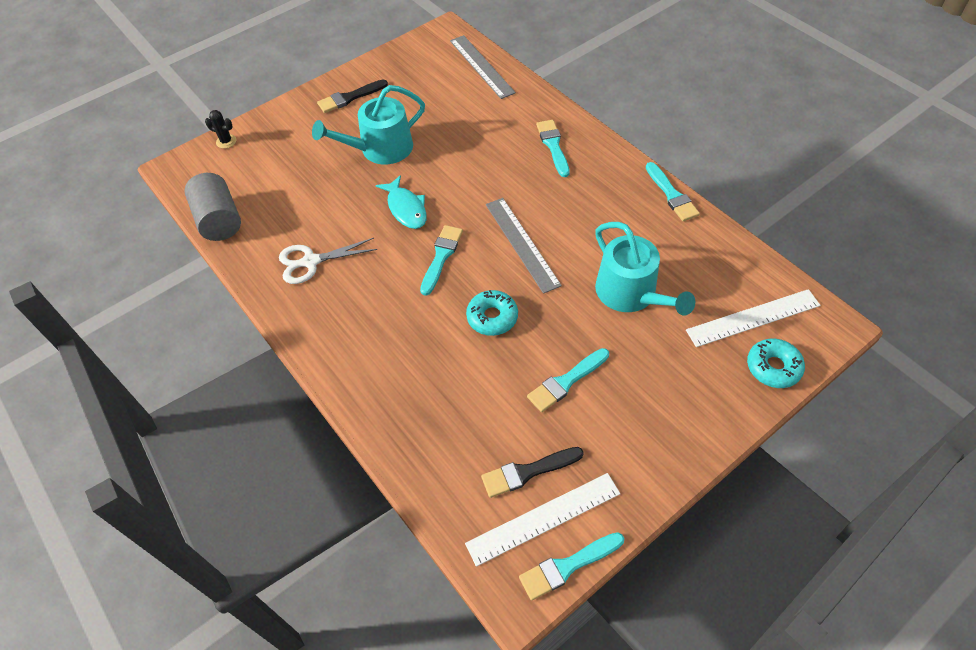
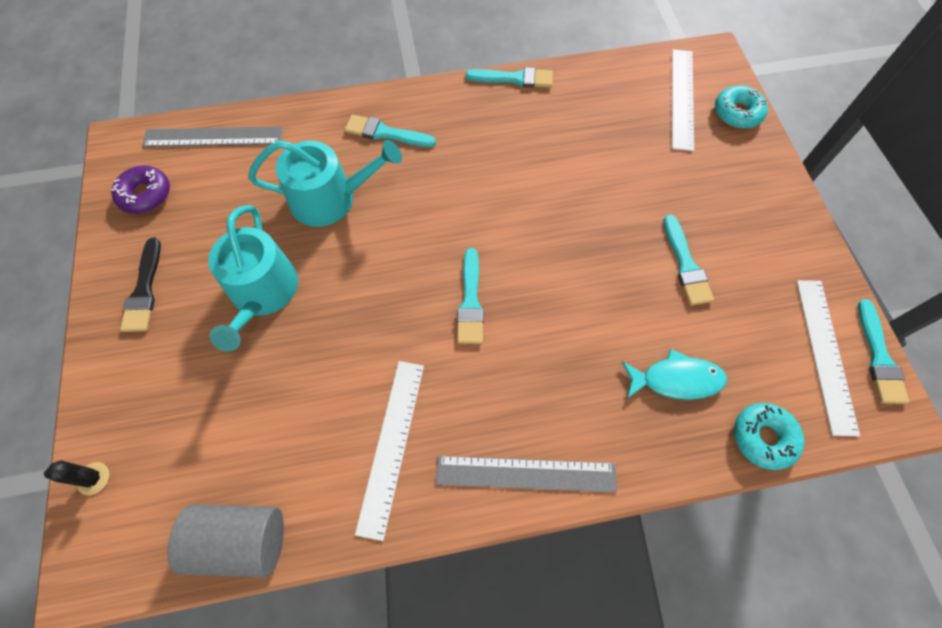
camera: 65 degrees left, 10 degrees up
(226, 141) = (93, 478): black cactus -> black cactus turned 45 degrees clockwise
(311, 262) = (391, 445): white scissors -> white ruler
(406, 208) = (377, 306): turquoise fish -> turquoise fish (676, 379)
(415, 62) = (145, 194): none -> purple donut
(441, 256) = (470, 302): turquoise brush -> turquoise brush turned 135 degrees counterclockwise
(492, 317) = (578, 291): turquoise donut -> turquoise donut (763, 437)
(522, 244) = (499, 221): grey ruler -> grey ruler (526, 474)
(527, 472) = (772, 344): black brush -> none
(631, 293) = (611, 166): turquoise watering can -> turquoise watering can (330, 198)

